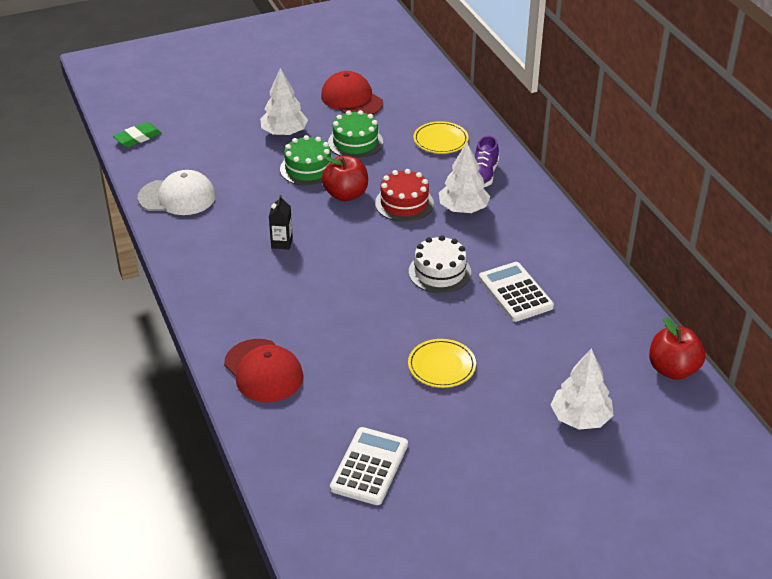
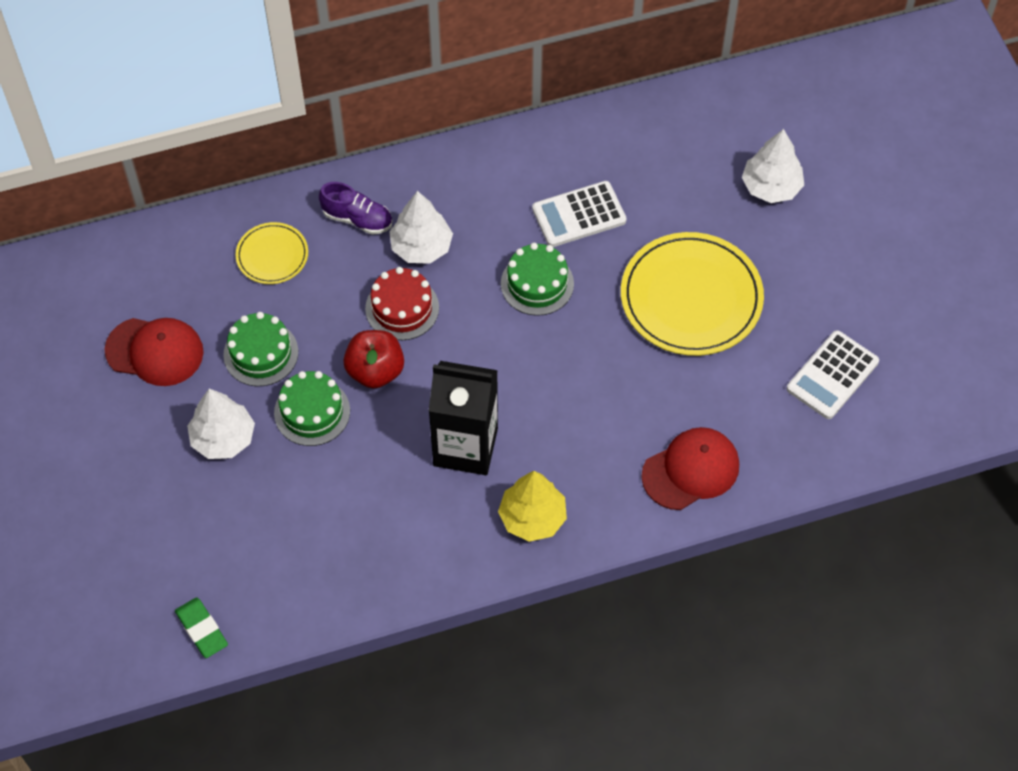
camera: 85 degrees left, 20 degrees up
(177, 197) = (353, 571): white cap -> none
(219, 281) = (532, 517): none -> yellow tree
(282, 243) = (465, 447): black carton -> black carton, size x2.35
(351, 99) = (155, 351): red cap -> red cap turned 135 degrees counterclockwise
(369, 466) = (832, 375): white calculator -> white calculator turned 75 degrees counterclockwise
(439, 272) = (537, 284): white cake -> green cake
(441, 366) = (691, 298): yellow plate -> yellow plate, size x1.94
(673, 369) = (706, 98): red apple -> none

